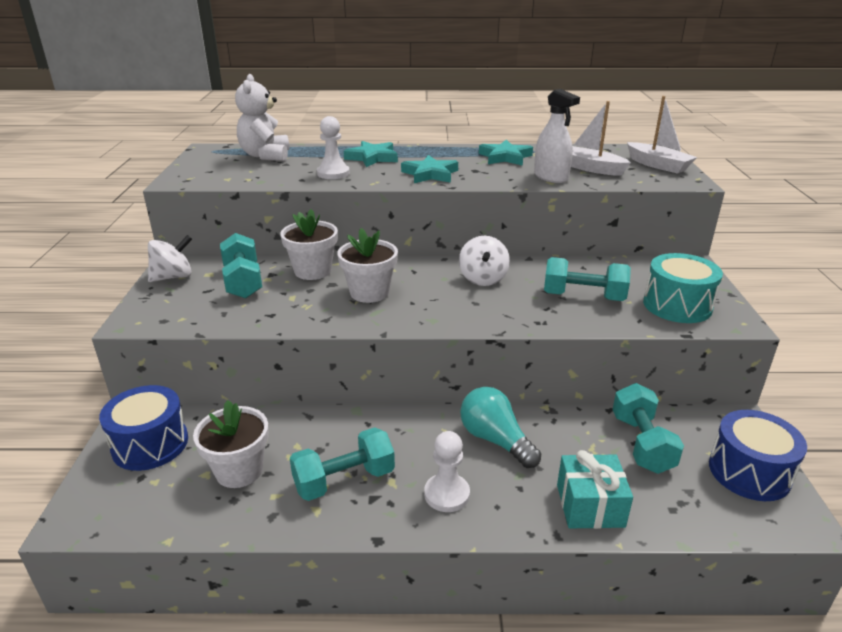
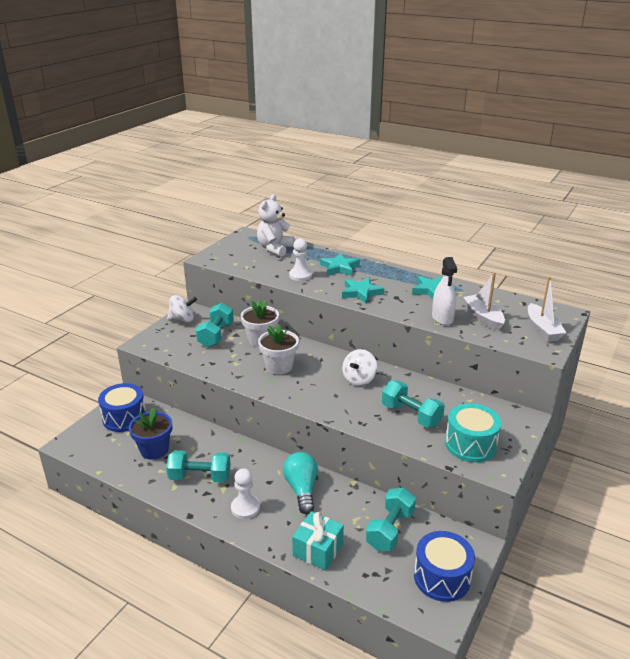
camera: 30 degrees right, 0 degrees up
(239, 470) = (154, 450): white flower pot -> blue flower pot

